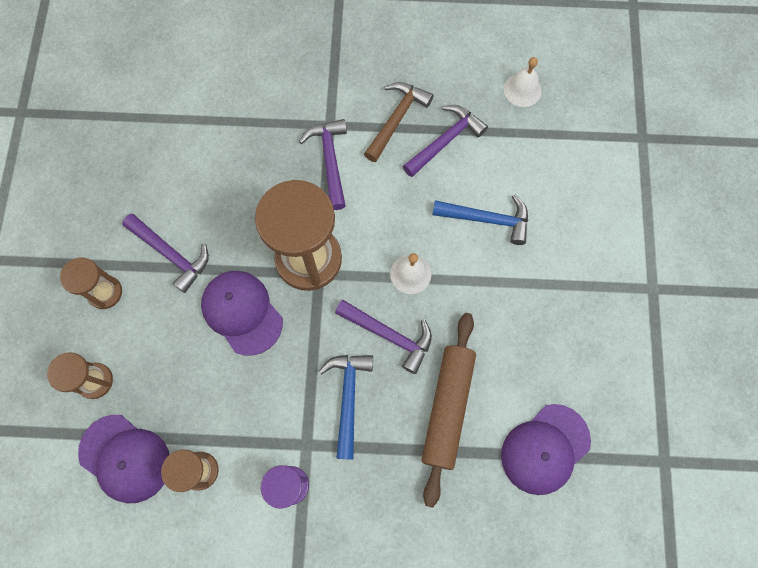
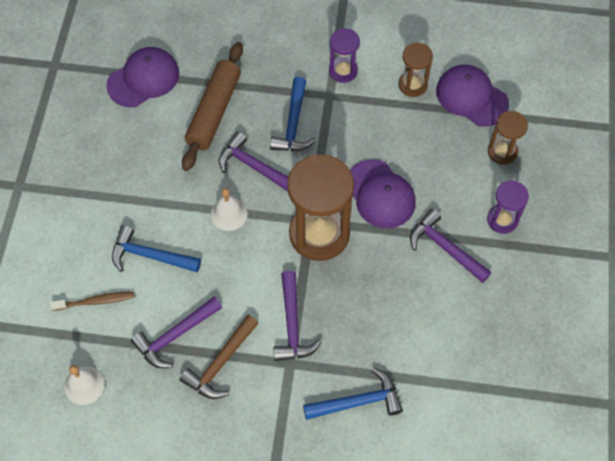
camera: 175 degrees left, 10 degrees down
(105, 292) = (502, 220): brown hourglass -> purple hourglass
(263, 96) = (357, 401): none -> blue hammer
(532, 168) = (95, 301): none -> brown toothbrush

